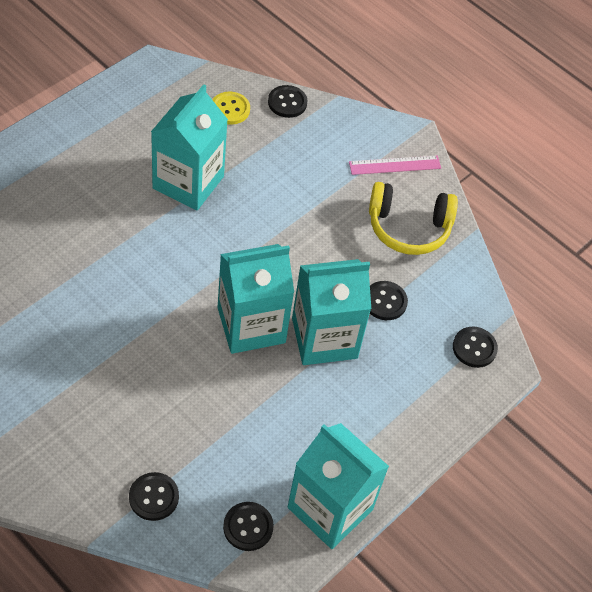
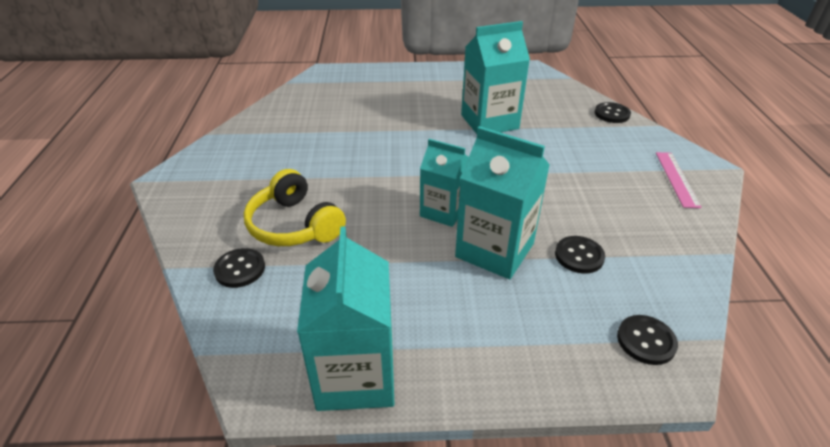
camera: 50 degrees right, 15 degrees down
(230, 109) = (562, 102): yellow button -> none
(248, 527) = (274, 338): black button -> none
(251, 325) = (443, 211): turquoise carton -> turquoise carton, size x0.65
(395, 165) = (676, 179): pink ruler -> pink ruler turned 60 degrees clockwise
(408, 228) = (653, 220): yellow headphones -> yellow headphones (294, 225)

